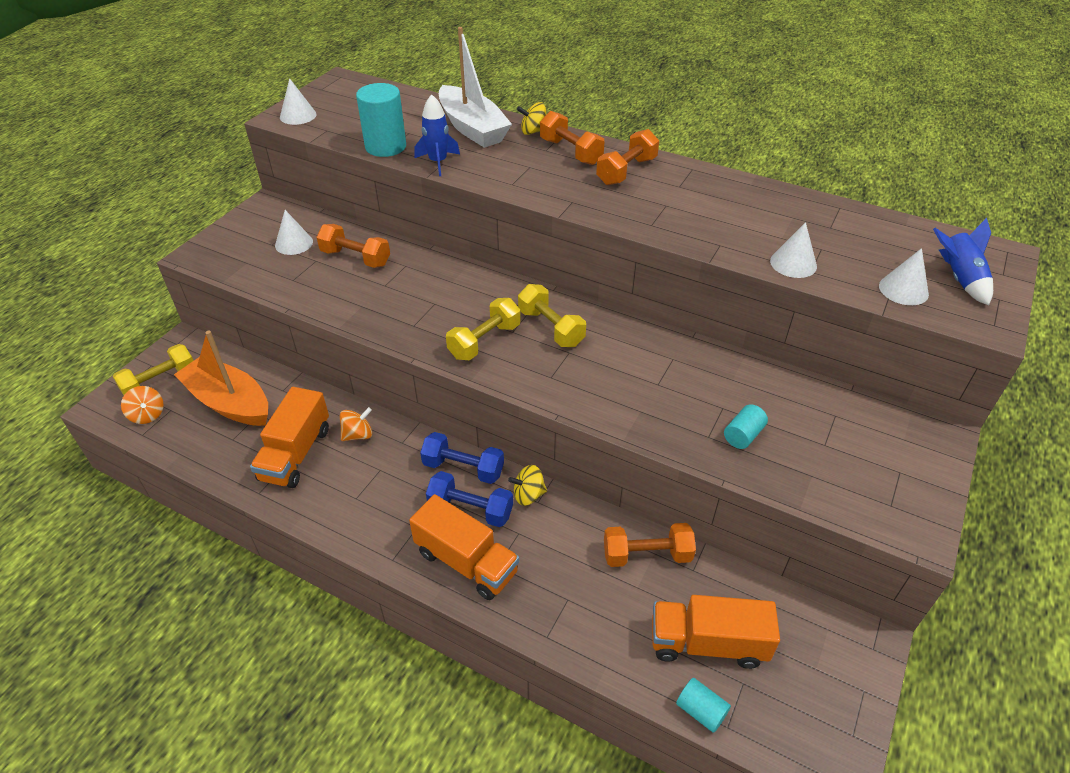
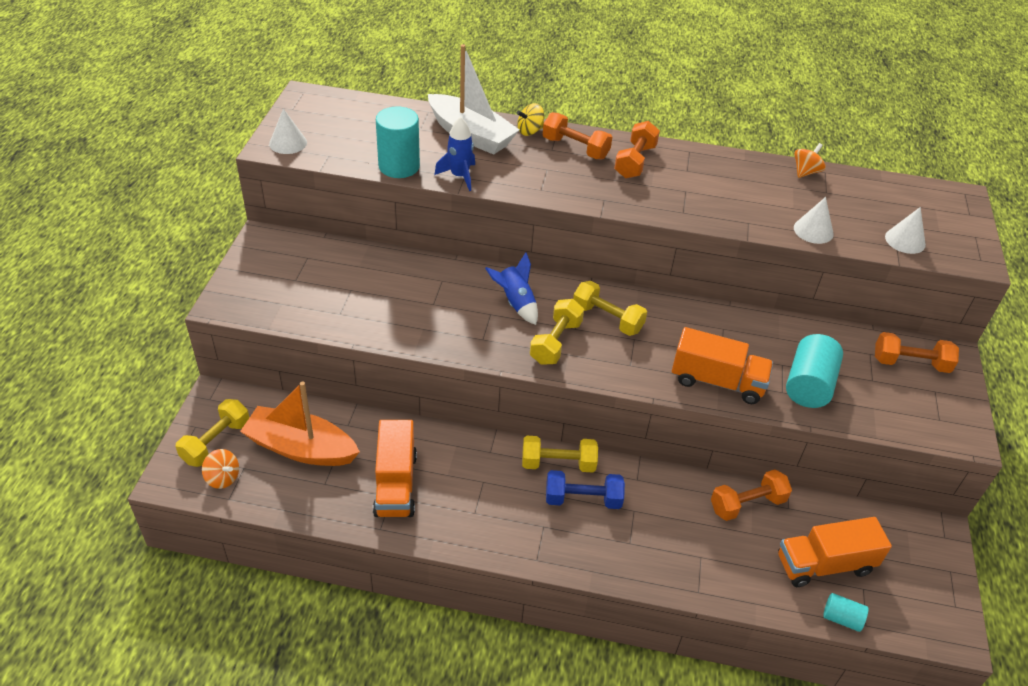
camera: 20 degrees left, 0 degrees up
(294, 243) = (318, 275): white cone -> none
(355, 258) = (389, 280): orange dumbbell -> orange dumbbell (910, 363)
(358, 435) = (445, 453): orange spinning top -> orange spinning top (805, 172)
(463, 468) = (558, 463): blue dumbbell -> yellow dumbbell
(466, 562) = (602, 546): orange truck -> orange truck (717, 381)
(528, 495) = (626, 475): yellow spinning top -> none
(743, 435) = (808, 385): turquoise cylinder -> turquoise cylinder, size x1.86
(958, 279) = (940, 224): blue rocket -> blue rocket (516, 303)

